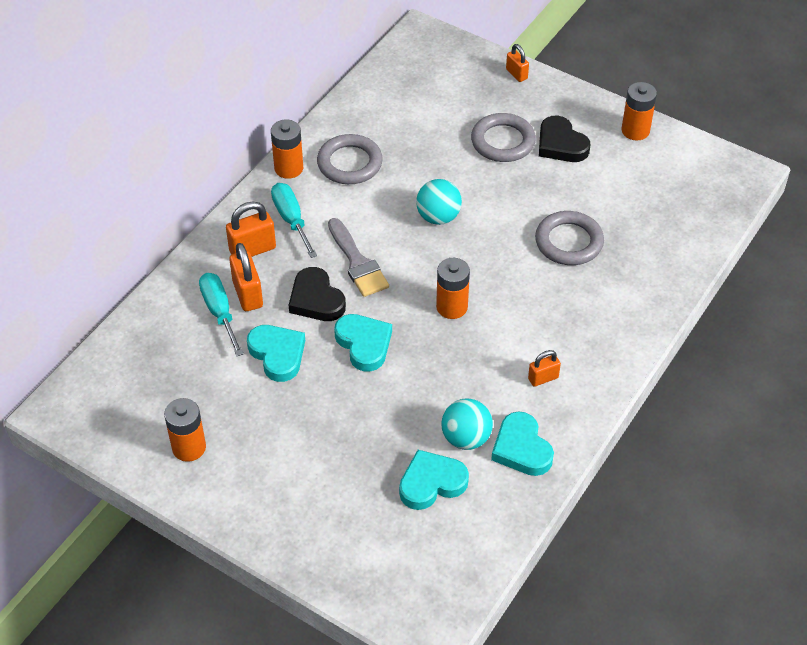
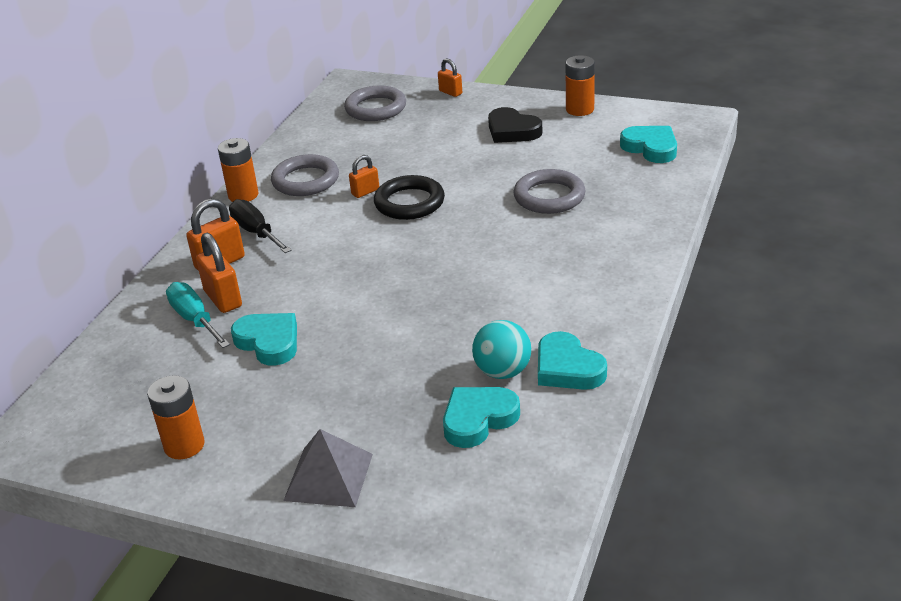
camera: 10 degrees left, 15 degrees down
(291, 219) = (256, 232): turquoise screwdriver -> black screwdriver
(297, 509) = (328, 477): none -> grey pyramid
(316, 299) = (300, 289): black heart -> none
(357, 262) = (335, 252): grey brush -> none
(364, 344) = (363, 315): turquoise heart -> turquoise heart (651, 148)
(438, 217) = (409, 202): turquoise ball -> black ring
(452, 307) = (448, 267): orange battery -> none
(503, 141) = (455, 139): grey ring -> grey ring (375, 108)
(543, 378) = (566, 305): orange padlock -> orange padlock (365, 192)

